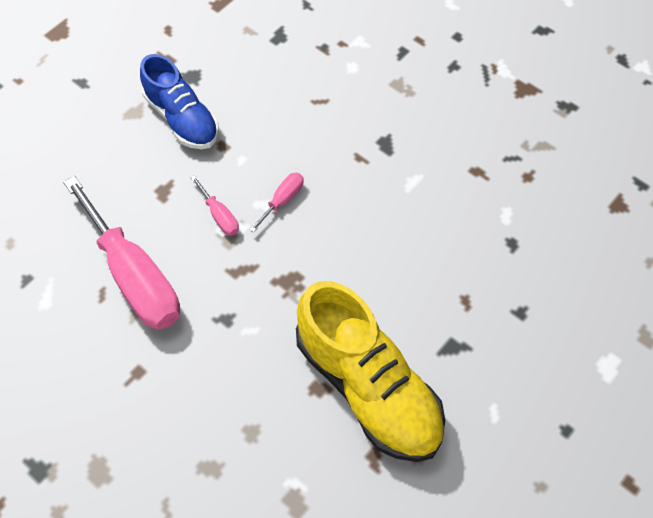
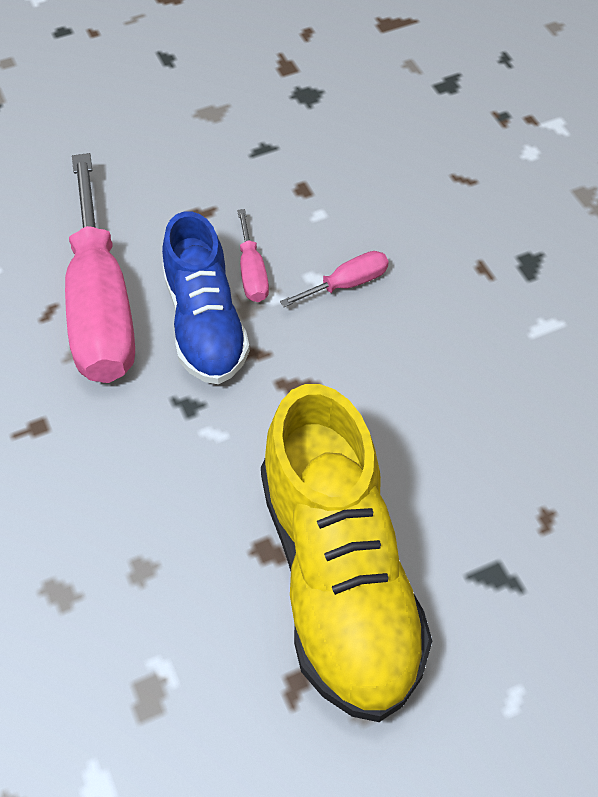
camera: 25 degrees right, 5 degrees down
(182, 118) = (267, 139): blue shoe -> blue shoe (205, 324)

